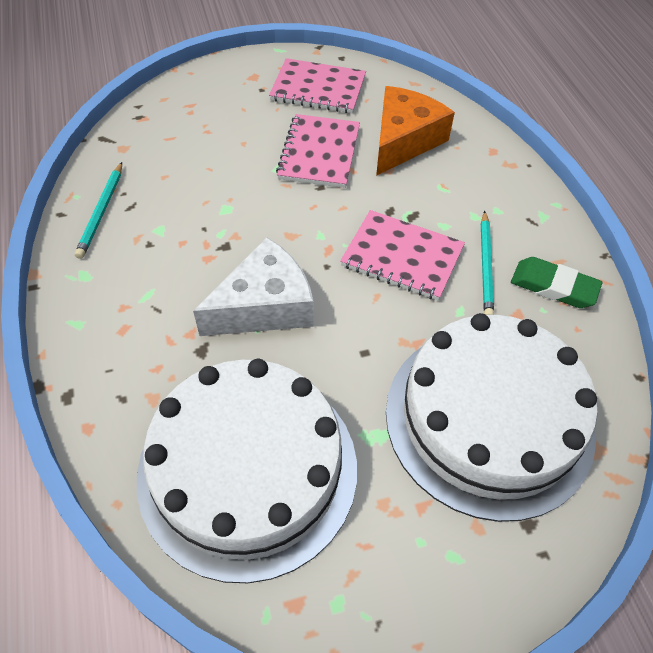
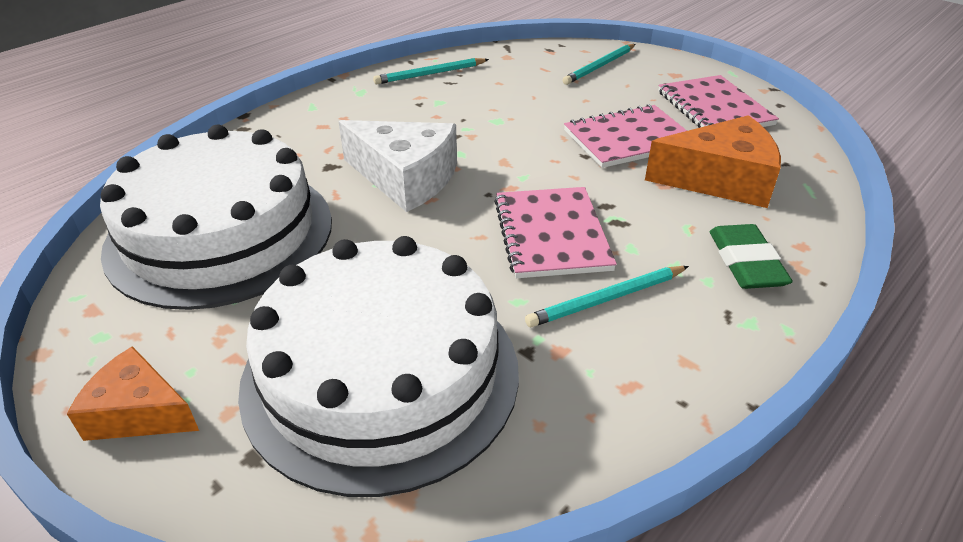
camera: 60 degrees right, 15 degrees down
(200, 106) = (600, 66): none -> turquoise pencil
(448, 590) = (139, 412): none -> orange cheese
(553, 286) = (639, 369): green eraser -> green eraser (746, 262)

